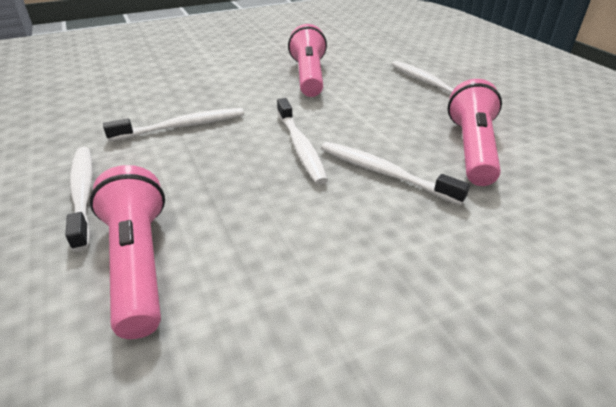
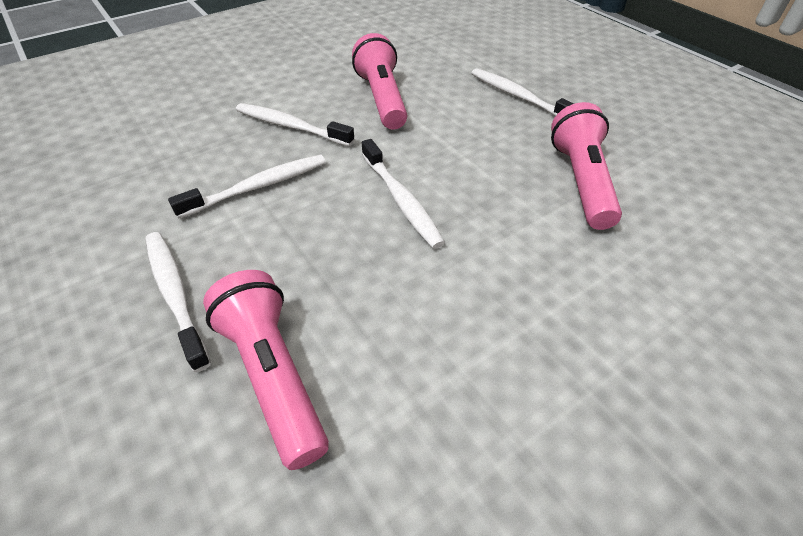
camera: 10 degrees left, 10 degrees up
(384, 173) = (499, 224): white toothbrush -> white toothbrush (290, 126)

